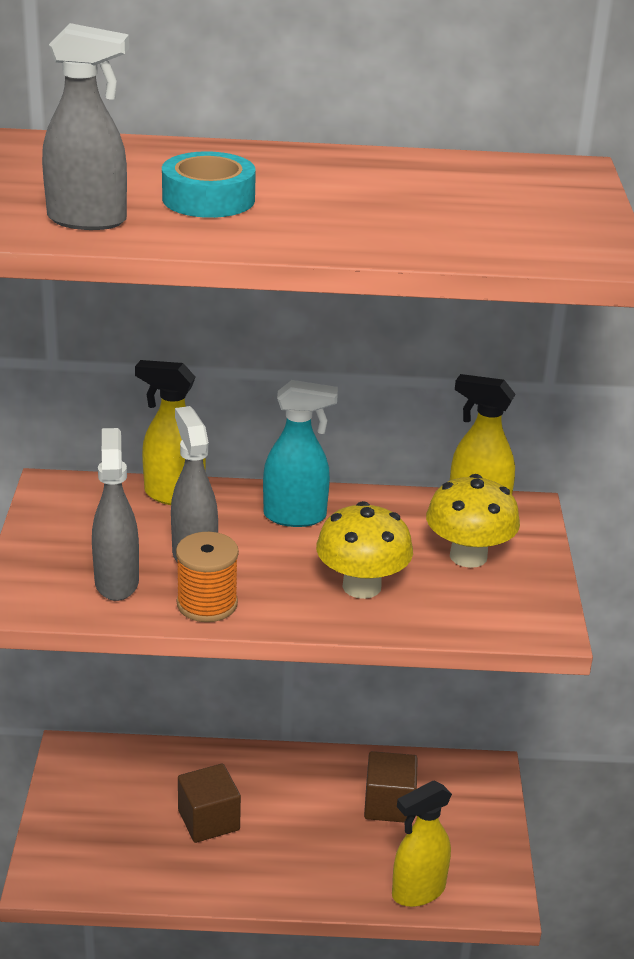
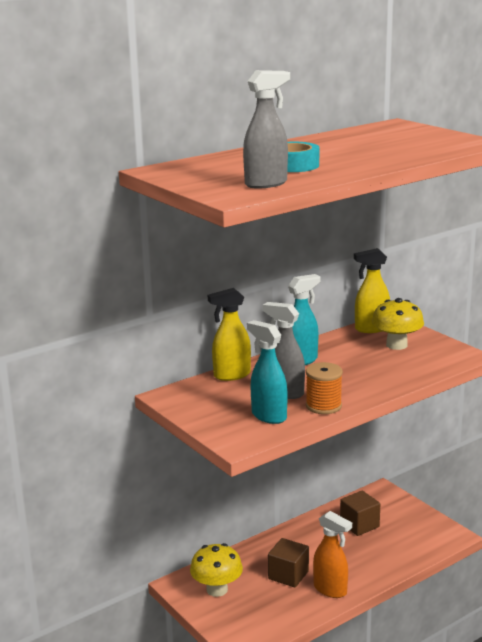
camera: 35 degrees left, 10 degrees down
(117, 582) = (268, 416): grey spray bottle -> turquoise spray bottle
(233, 874) = (330, 590): none -> orange spray bottle
(361, 586) = (375, 372): yellow mushroom -> yellow mushroom (217, 589)
(417, 891) = (417, 551): yellow spray bottle -> none

